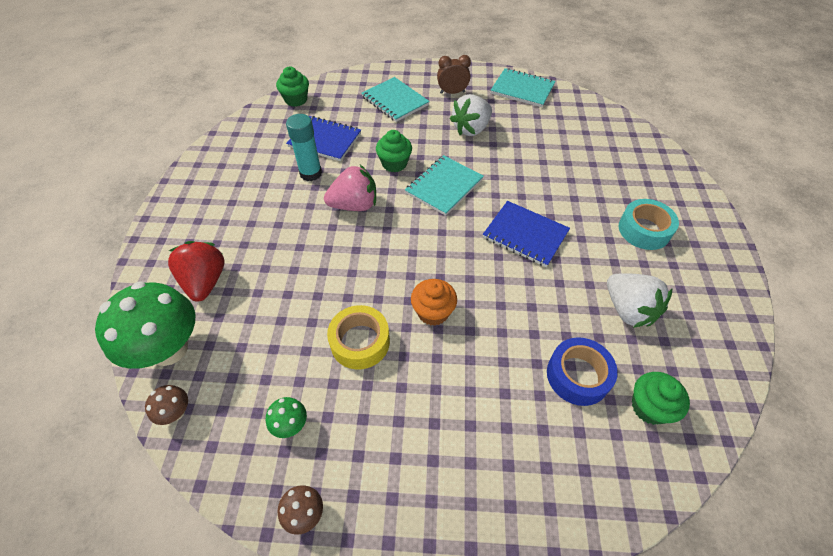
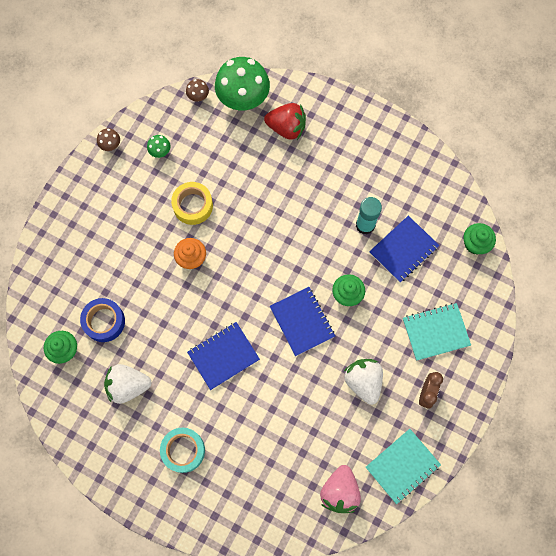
camera: 115 degrees right, 20 degrees up
(354, 205) = (313, 245): pink strawberry -> pink strawberry (339, 491)
(444, 186) = (302, 321): turquoise notebook -> blue notebook

